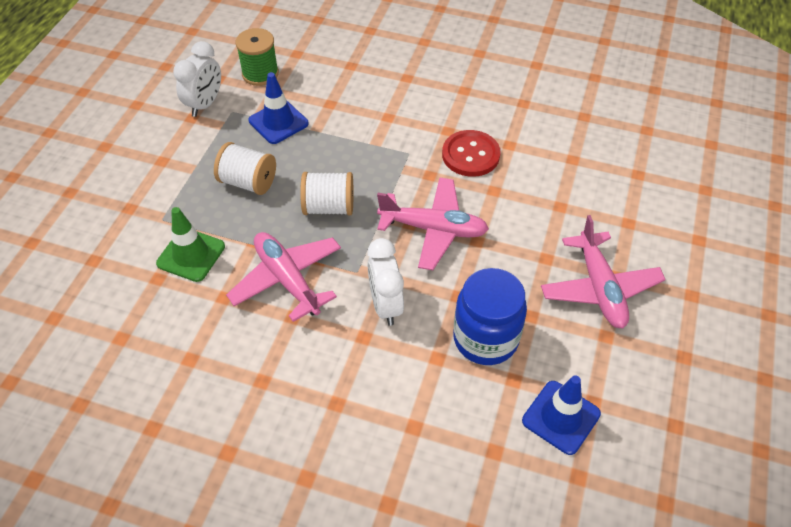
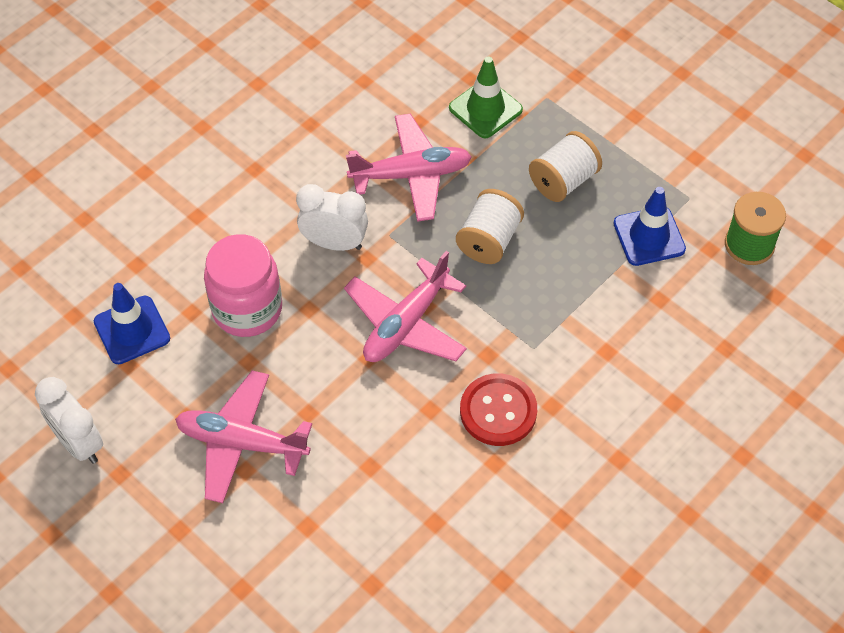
camera: 115 degrees right, 5 degrees up
(205, 104) = (713, 175): white clock -> white clock (79, 443)
(485, 339) = (247, 309): blue jar -> pink jar

